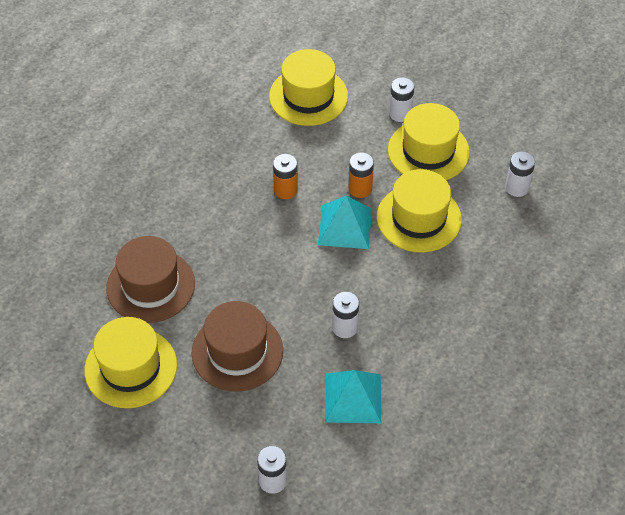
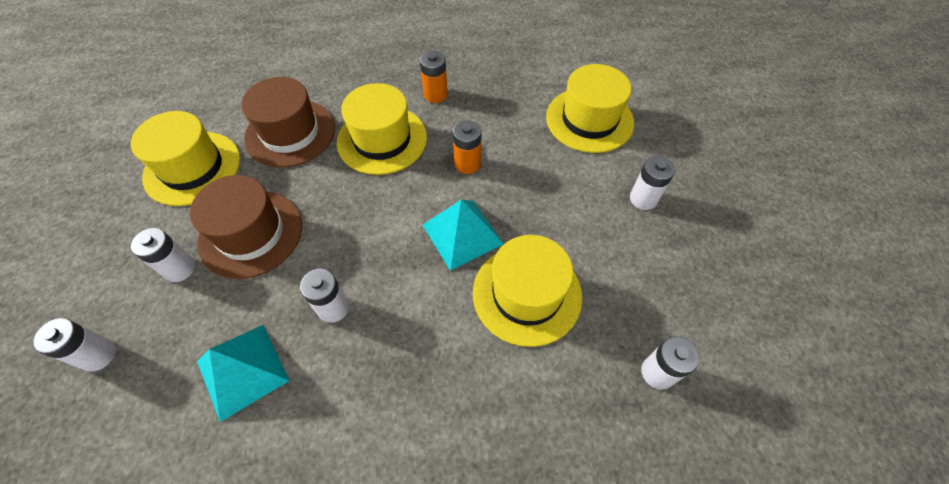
camera: 55 degrees right, 5 degrees up
(234, 408) = (180, 269): none -> white battery
(360, 188) = (519, 219): orange battery -> orange battery (435, 94)
(428, 151) = (621, 251): yellow hat -> yellow hat (382, 139)

